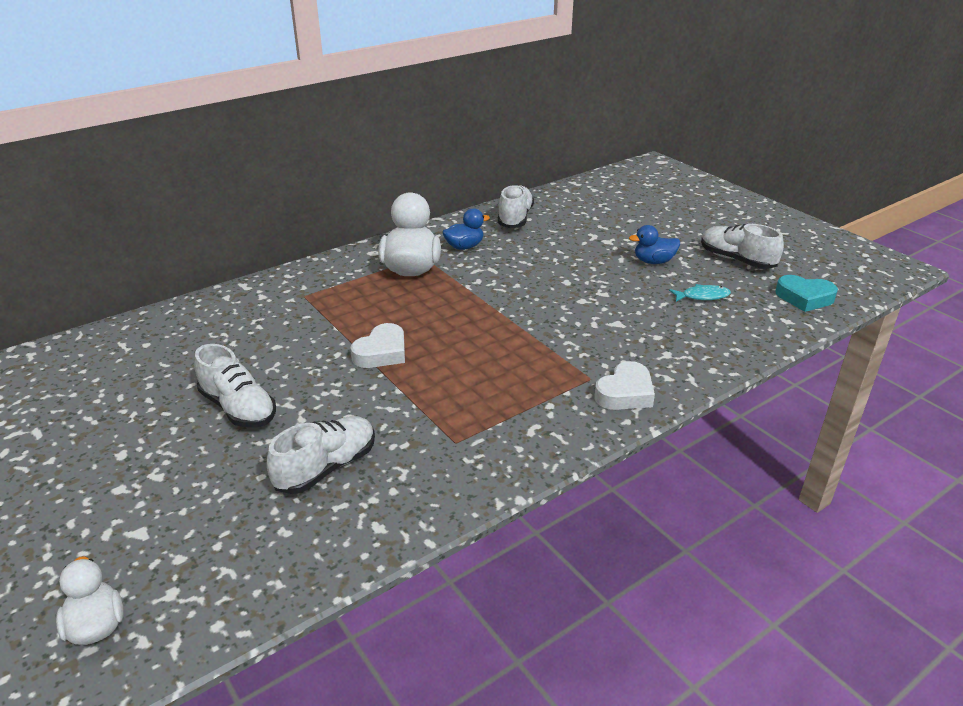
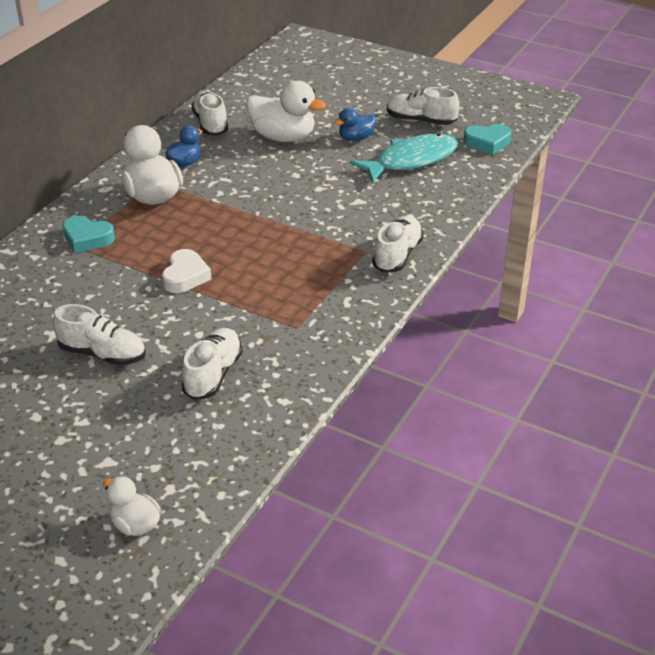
camera: 25 degrees left, 5 degrees up
(321, 292) = (87, 238): none -> turquoise heart
(578, 244) = (283, 137): none -> white duck
(625, 393) = (397, 255): white heart -> white shoe
(702, 296) = (411, 160): turquoise fish -> turquoise fish, size x2.20

